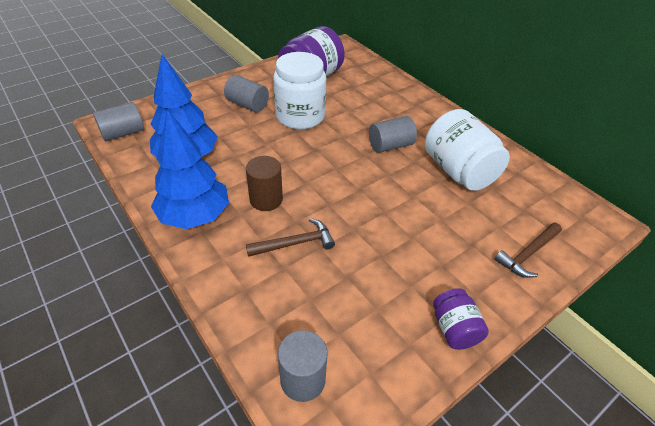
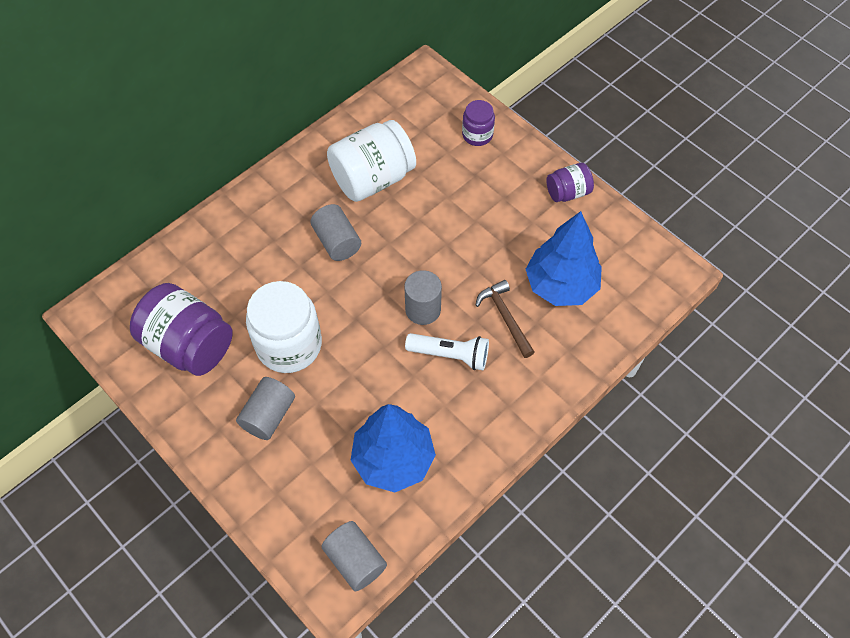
camera: 95 degrees left, 15 degrees up
(195, 216) = (489, 420): blue tree -> blue tree (561, 285)
(266, 199) = (450, 355): brown cylinder -> white flashlight
(303, 379) = (638, 291): grey cylinder -> grey cylinder (423, 309)
(528, 254) = (477, 135): brown hammer -> purple jar

